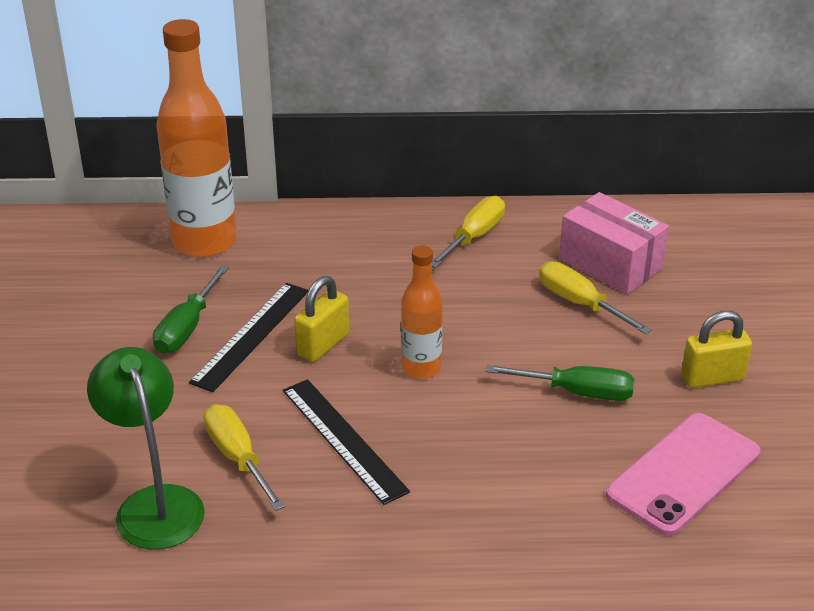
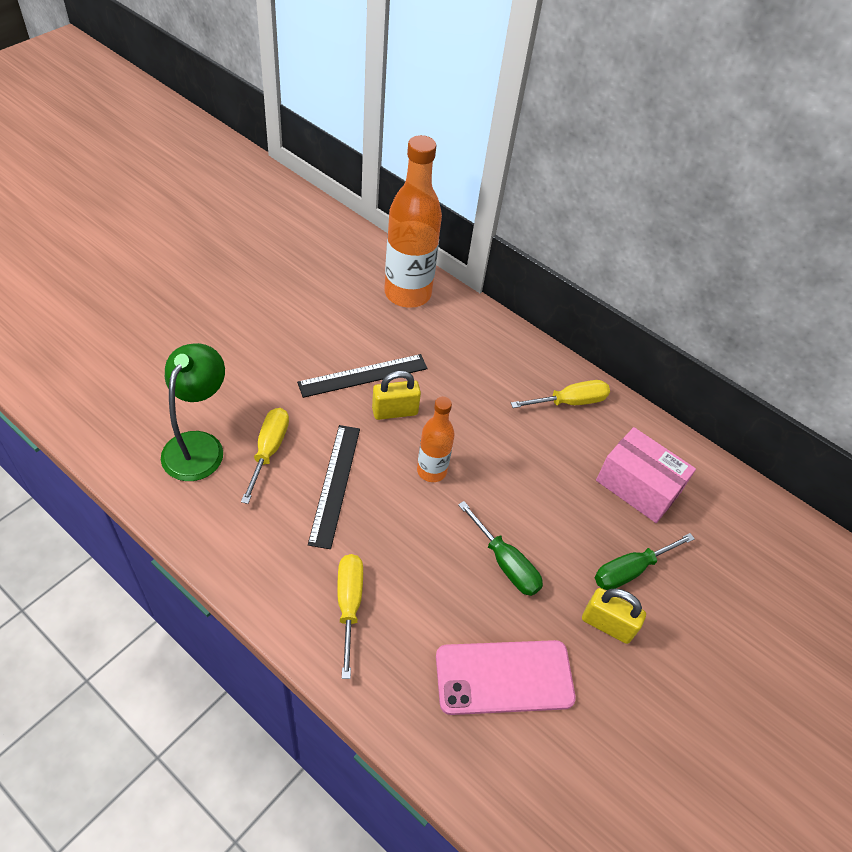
camera: 35 degrees right, 15 degrees up
(187, 327) = (336, 345): green screwdriver -> green screwdriver (630, 570)
(580, 303) = (582, 500): yellow screwdriver -> yellow screwdriver (349, 605)
(610, 263) = (638, 486): pink box -> pink box turned 45 degrees counterclockwise

